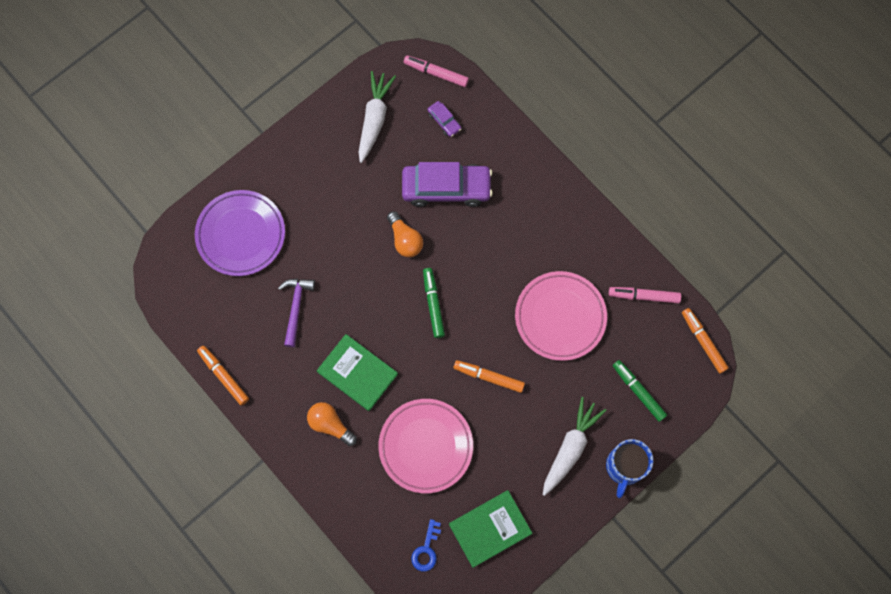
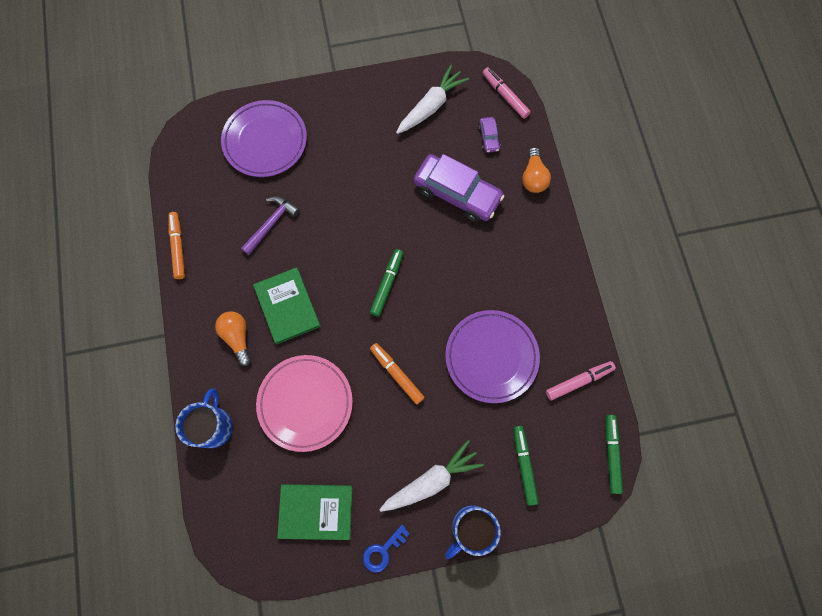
camera: 30 degrees right, 0 degrees up
(358, 511) = (213, 426): none -> blue mug
(405, 240) = (396, 217): orange light bulb -> orange light bulb (533, 177)
(426, 550) = (249, 496): blue key -> blue key (382, 551)
(560, 317) = (491, 357): pink plate -> purple plate
(644, 296) = (578, 381): pink marker -> pink marker turned 120 degrees clockwise
(703, 342) = (611, 454): orange marker -> green marker

